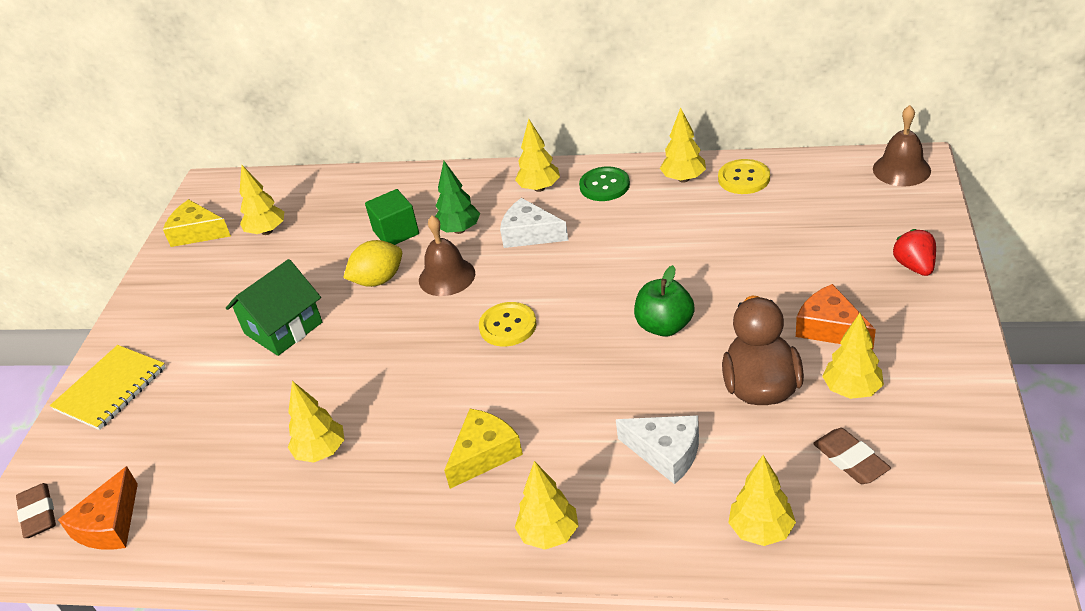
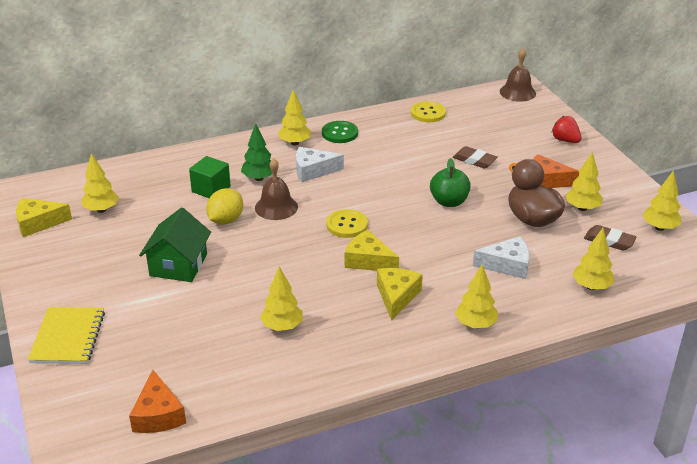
camera: 35 degrees left, 5 degrees down
(38, 514) = (89, 428): brown eraser -> brown eraser (474, 160)
(492, 388) = (368, 261): none -> yellow cheese
(683, 179) = (389, 120): yellow tree -> yellow tree (659, 227)

